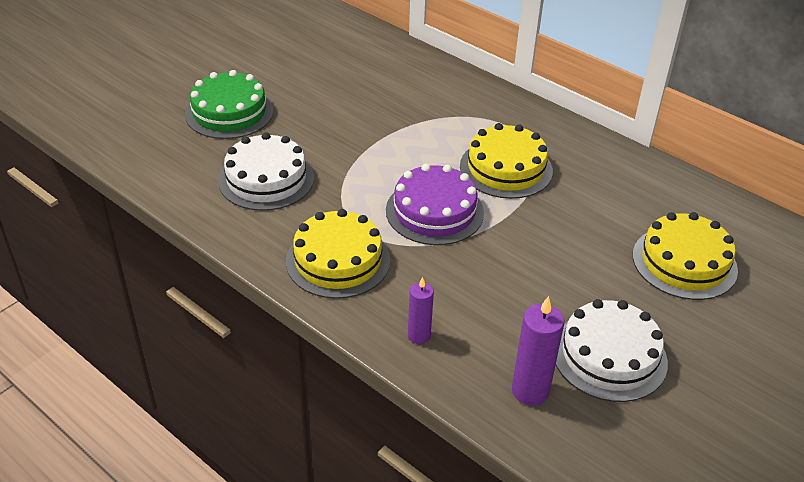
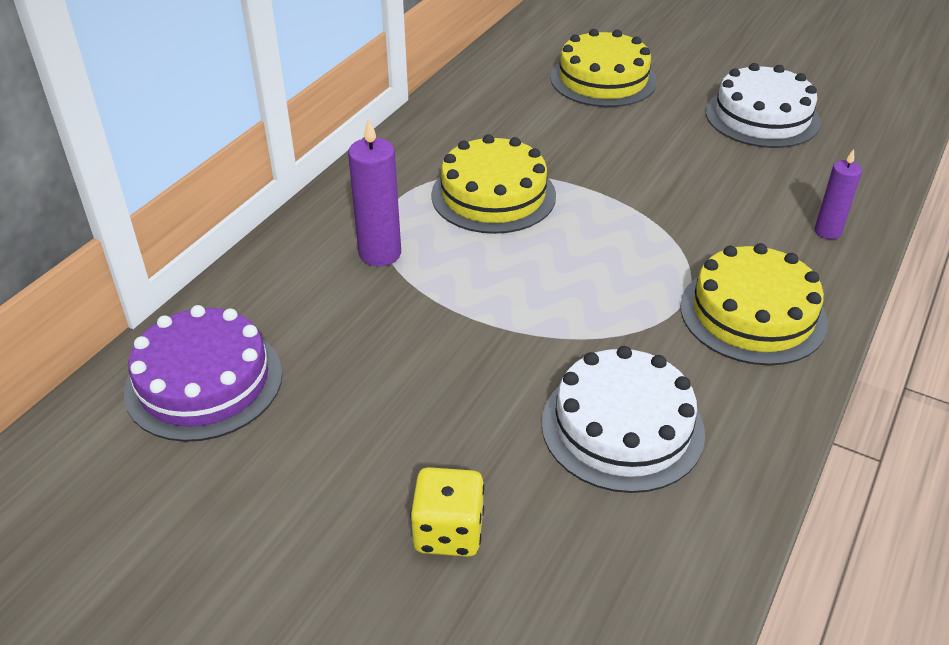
camera: 100 degrees left, 0 degrees up
(229, 112) = (448, 532): green cake -> yellow dice
(434, 211) = (610, 244): purple cake -> purple cake (204, 382)
(530, 391) = (842, 157): purple candle -> purple candle (380, 253)

